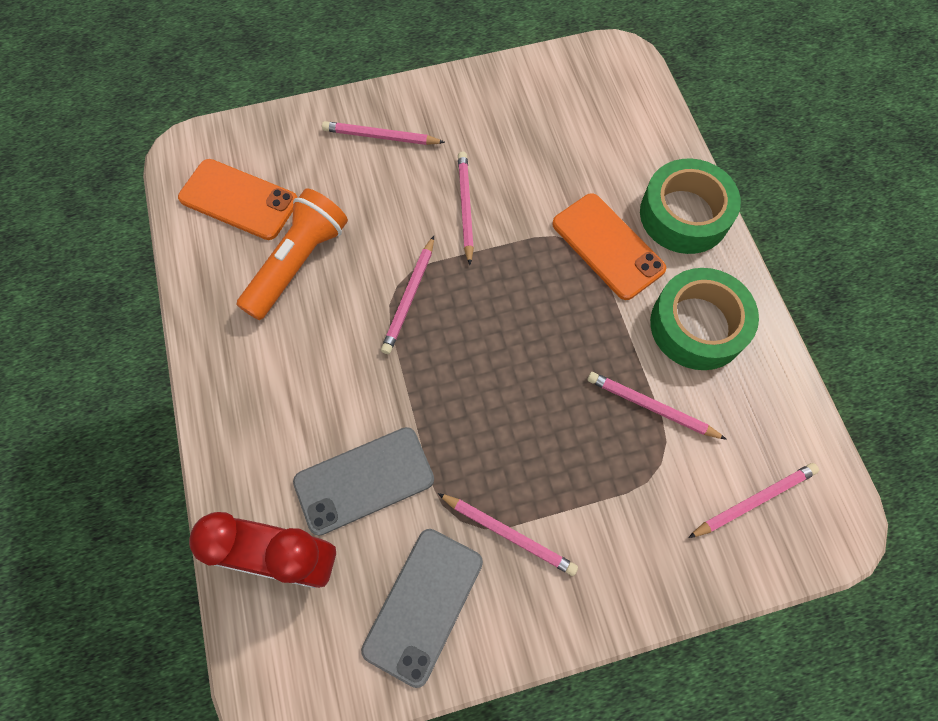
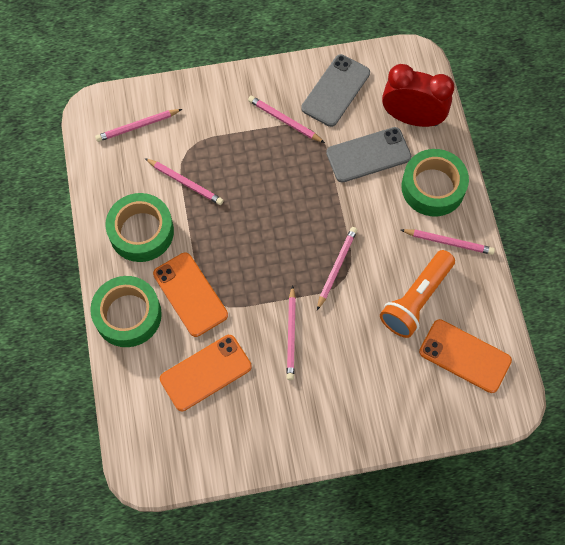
camera: 175 degrees left, 0 degrees up
(261, 432) = (433, 187): none -> green tape
(380, 137) = (355, 405): pink pencil -> pink pencil (449, 242)
(568, 157) = (205, 372): none -> orange phone

